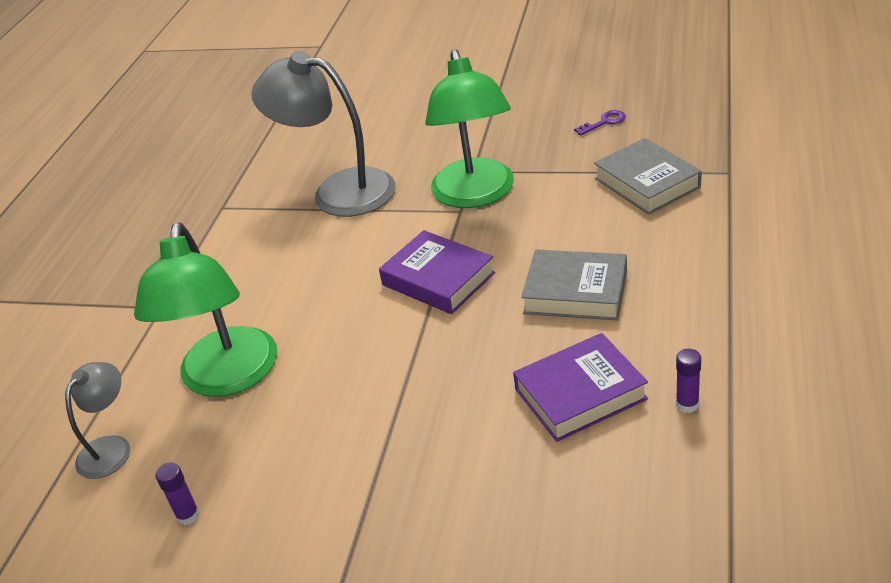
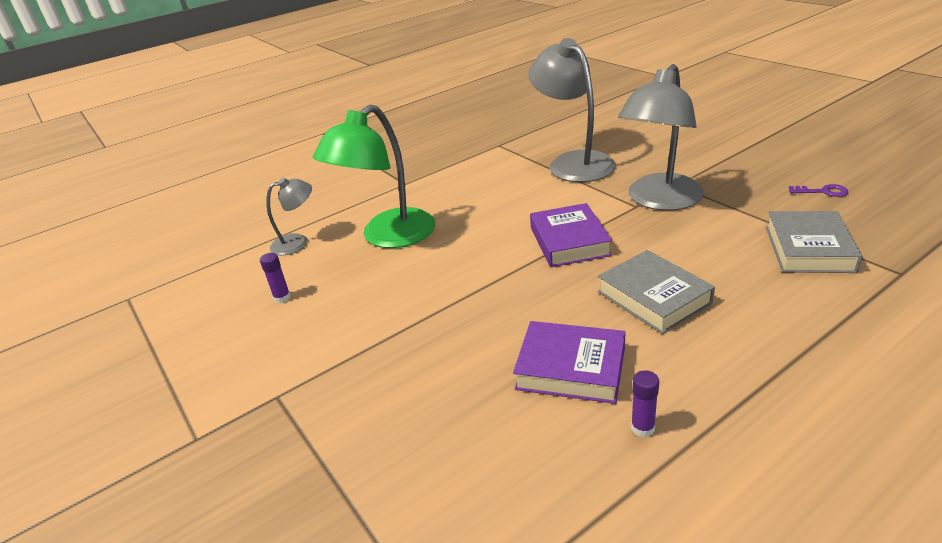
camera: 40 degrees right, 5 degrees down
(475, 195) = (659, 201): green lamp -> grey lamp

